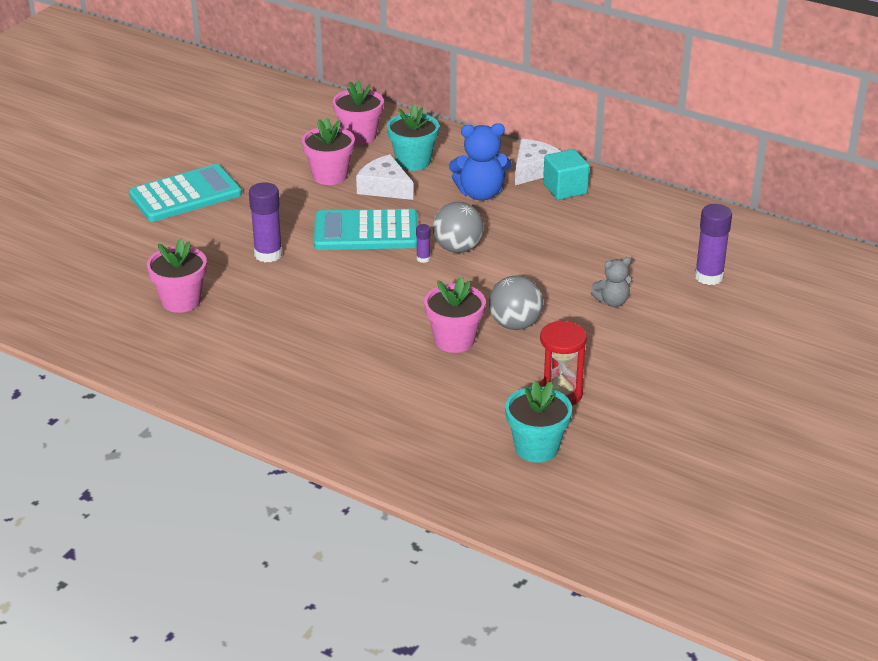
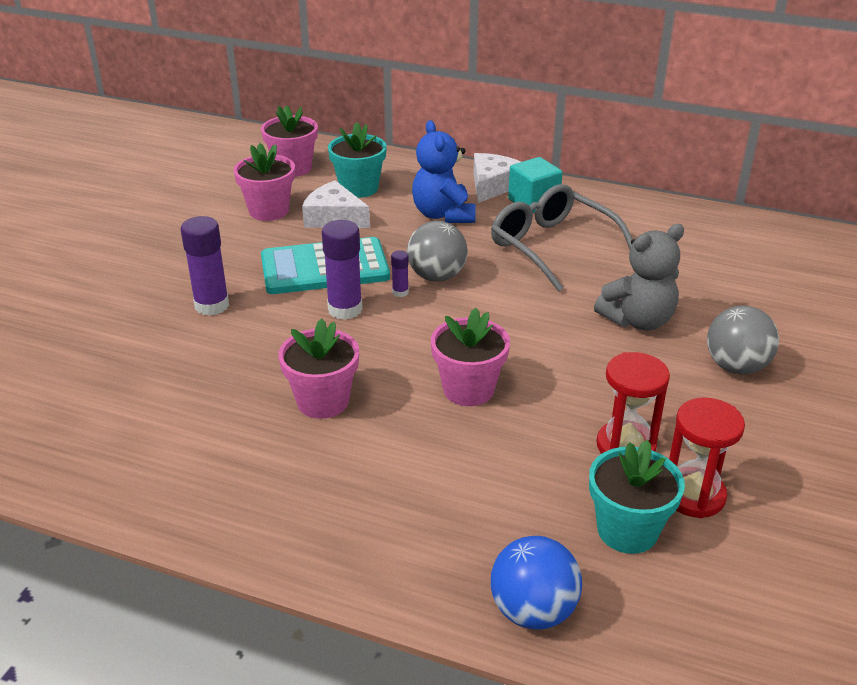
camera: 10 degrees left, 0 degrees up
(181, 301) = (107, 376): pink flower pot -> pink flower pot (323, 401)
(185, 195) = (102, 246): turquoise calculator -> none
(451, 487) = (533, 611): none -> blue ball
(480, 194) = (443, 215): blue teddy bear -> blue teddy bear turned 90 degrees clockwise
(515, 324) = (535, 360): grey ball -> grey ball (736, 367)
(565, 232) = (552, 246): none -> grey glasses
(595, 431) = (693, 495): none -> red hourglass
(612, 302) = (638, 320): grey teddy bear -> grey teddy bear, size x1.68
(709, 276) = (732, 280): purple glue stick -> purple glue stick (345, 309)

